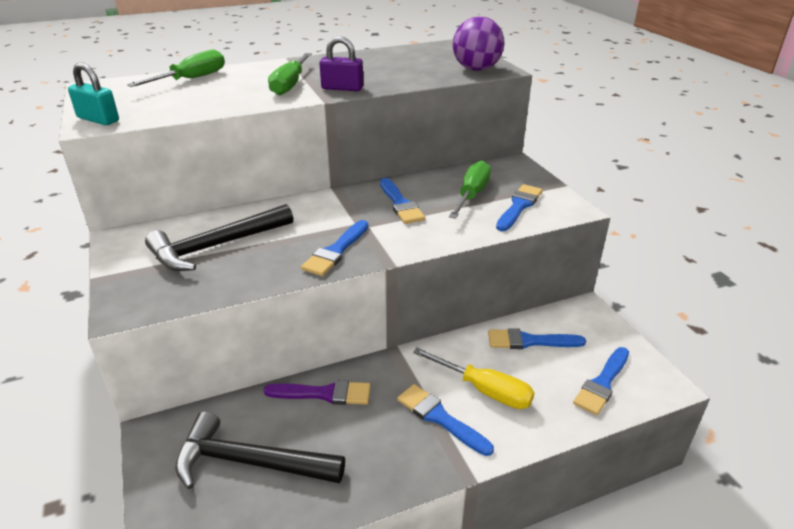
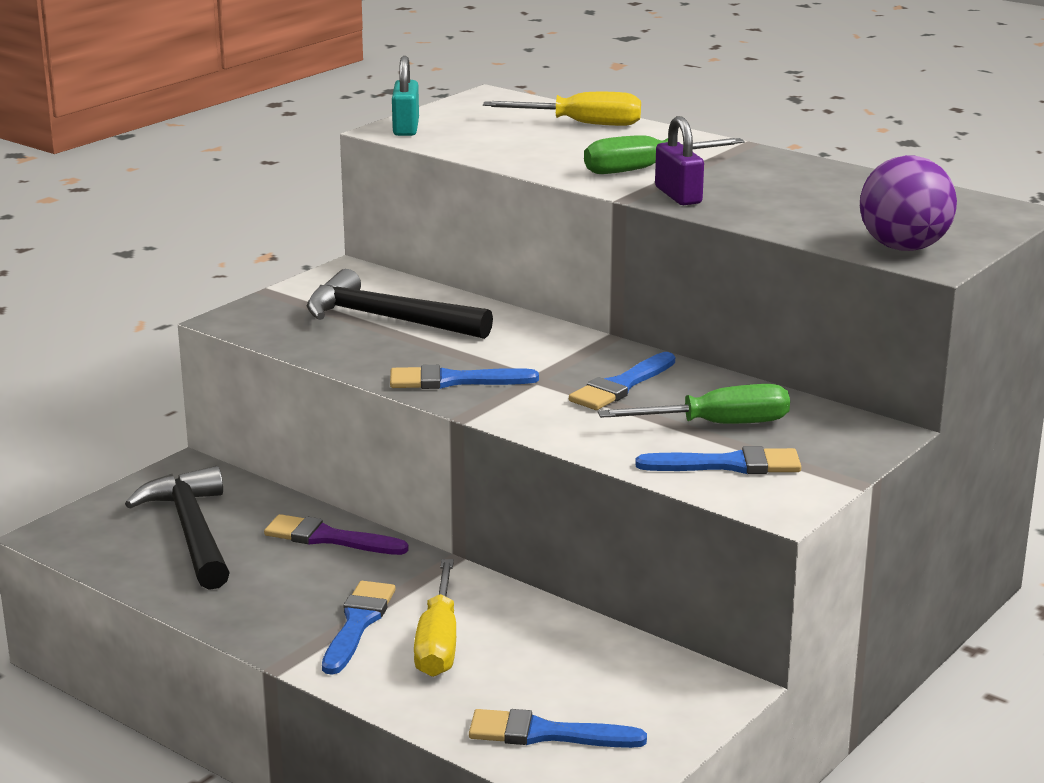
camera: 60 degrees right, 10 degrees down
(191, 79) = (582, 124): green screwdriver -> yellow screwdriver
(324, 394) = (328, 538): purple brush -> purple brush turned 135 degrees clockwise
(529, 341) = (581, 655): blue brush -> none

